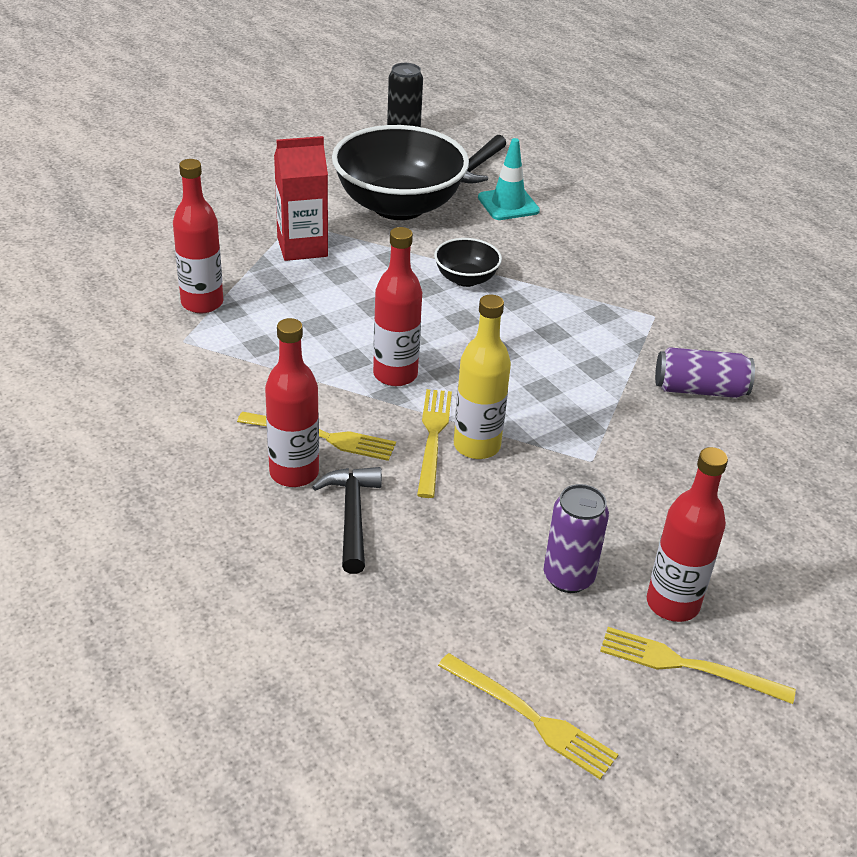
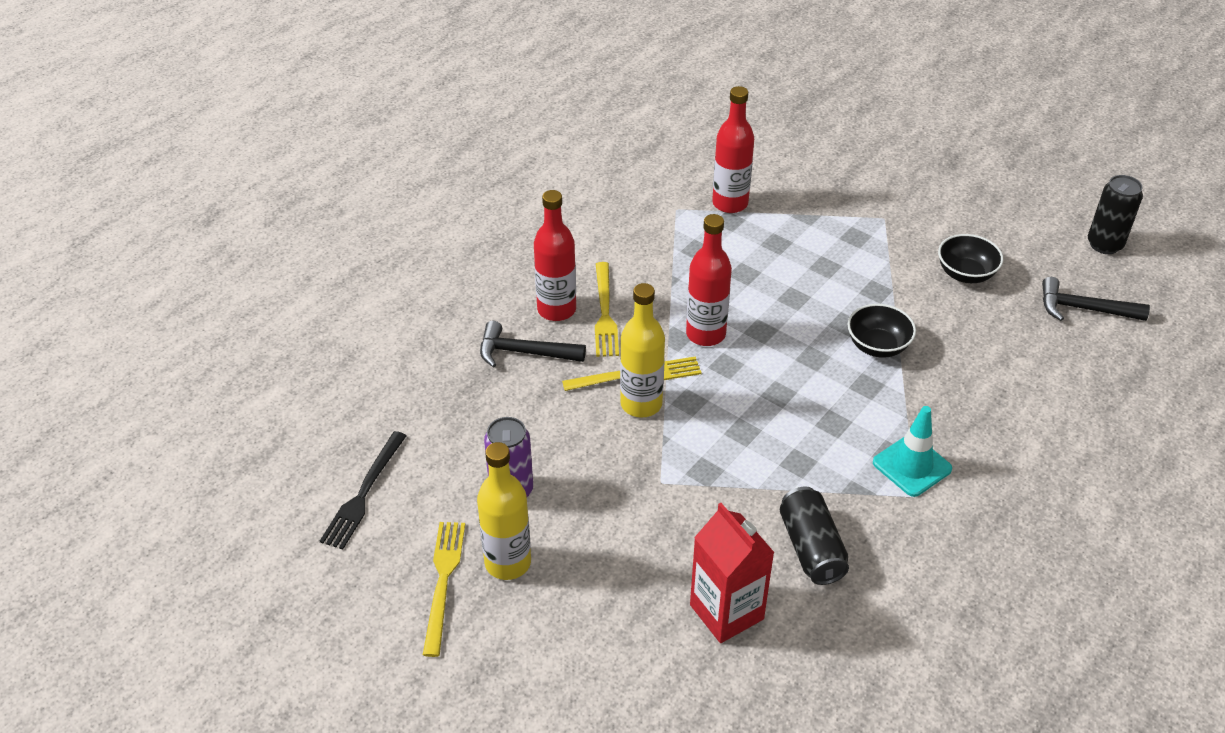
camera: 75 degrees right, 5 degrees up
(302, 247) = (849, 233): red carton -> red carton (726, 612)
(352, 516) = (524, 352): black hammer -> black hammer turned 150 degrees counterclockwise
(398, 206) = (965, 274): black bowl -> black bowl, size x0.46
(508, 204) = (1035, 348): turquoise traffic cone -> turquoise traffic cone (912, 466)
(529, 717) = (364, 492): yellow fork -> black fork
(672, 603) = (508, 563): red bottle -> yellow bottle
(699, 389) = (811, 548): purple can -> black can

